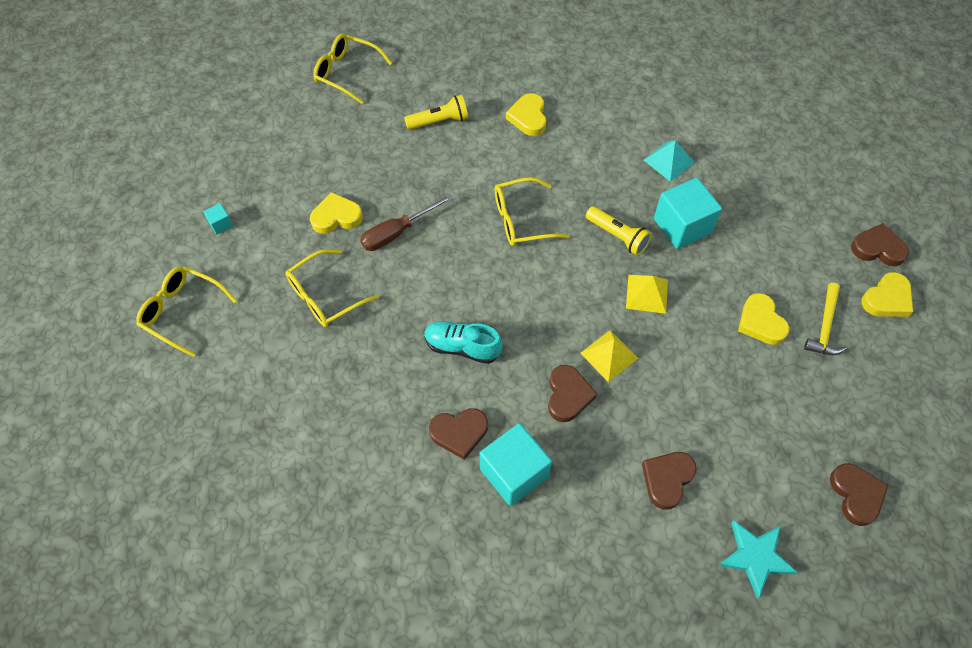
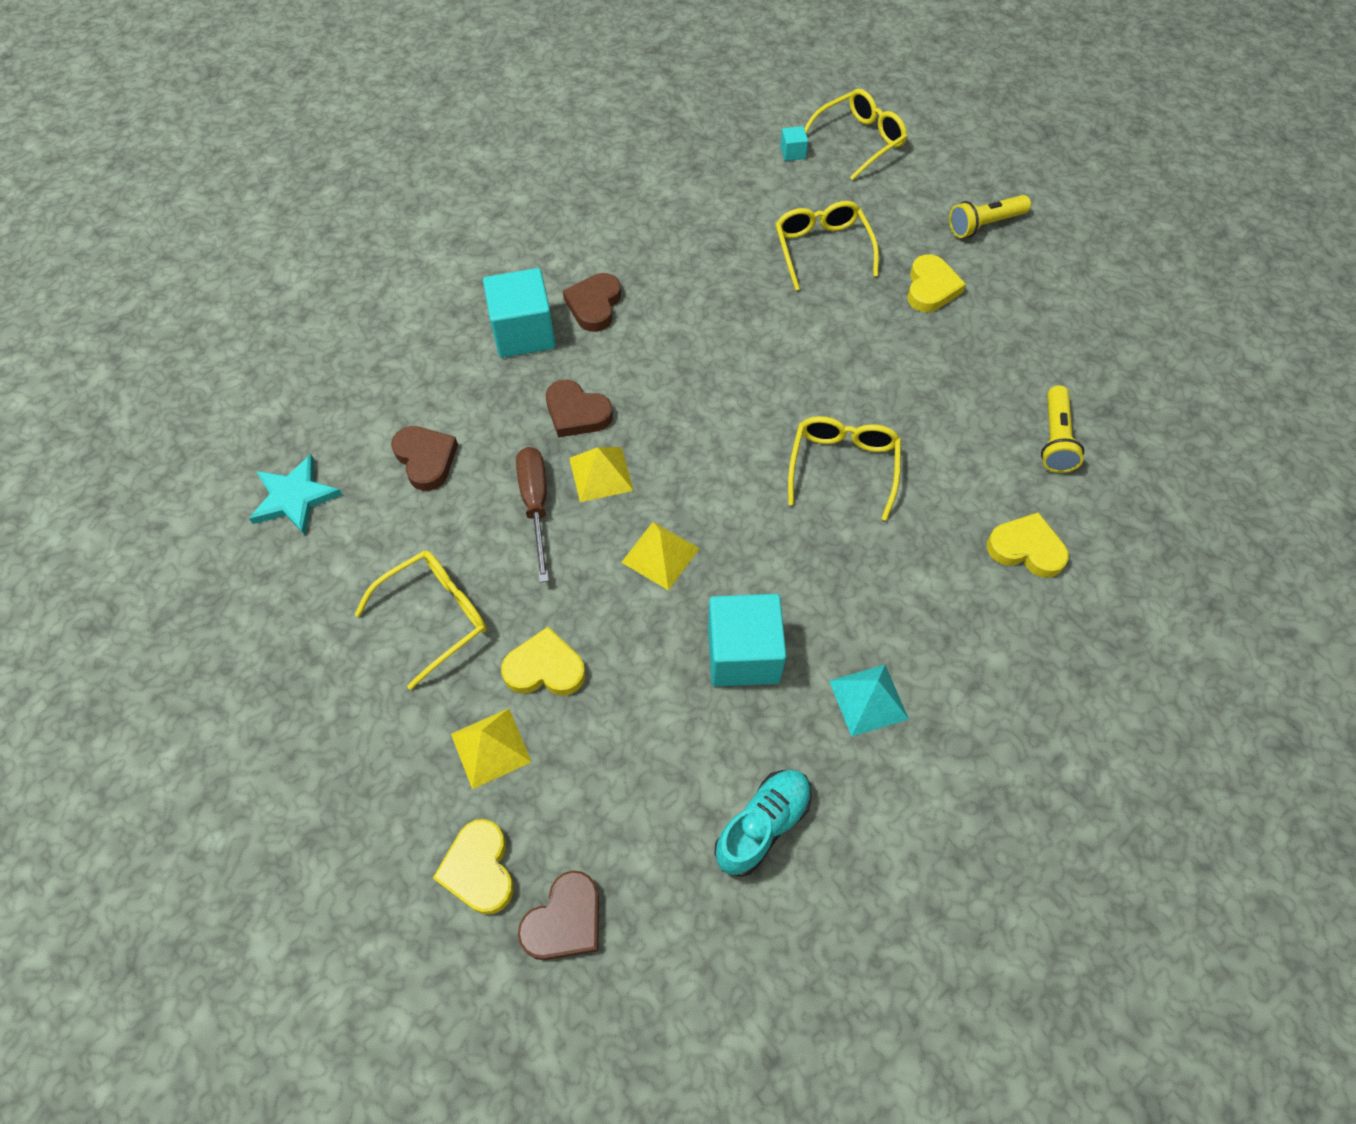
camera: 115 degrees right, 0 degrees up
(221, 224) = (964, 191): turquoise cube -> turquoise cube (792, 153)
(347, 73) = (1184, 367): yellow glasses -> yellow glasses (434, 617)
(397, 232) = (881, 336): brown screwdriver -> brown screwdriver (536, 505)
(462, 347) = (692, 342): turquoise shoe -> turquoise shoe (762, 825)
(617, 236) = (764, 564): yellow flashlight -> yellow flashlight (984, 224)
(825, 327) = (491, 747): yellow hammer -> yellow pyramid
(856, 495) = (276, 638): brown heart -> none

